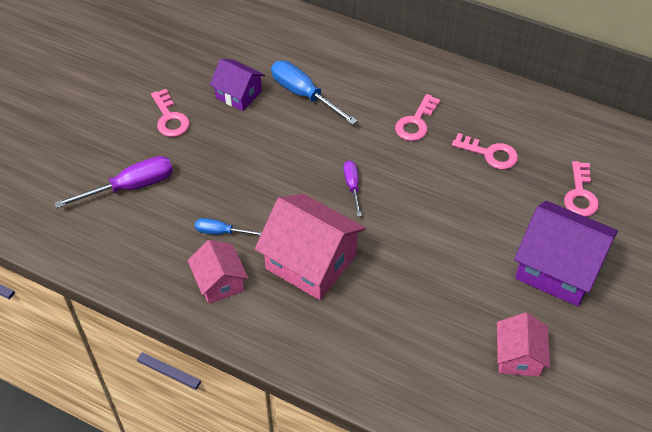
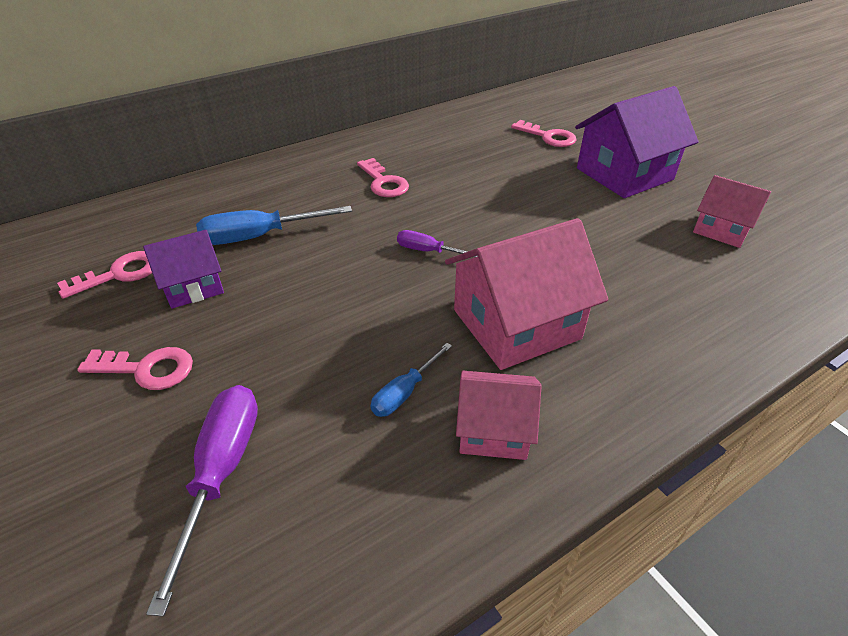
camera: 60 degrees left, 10 degrees down
(490, 154) = (463, 159): pink key -> pink key (119, 274)

